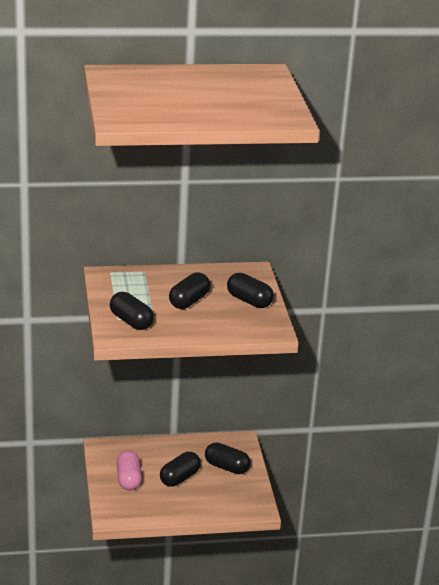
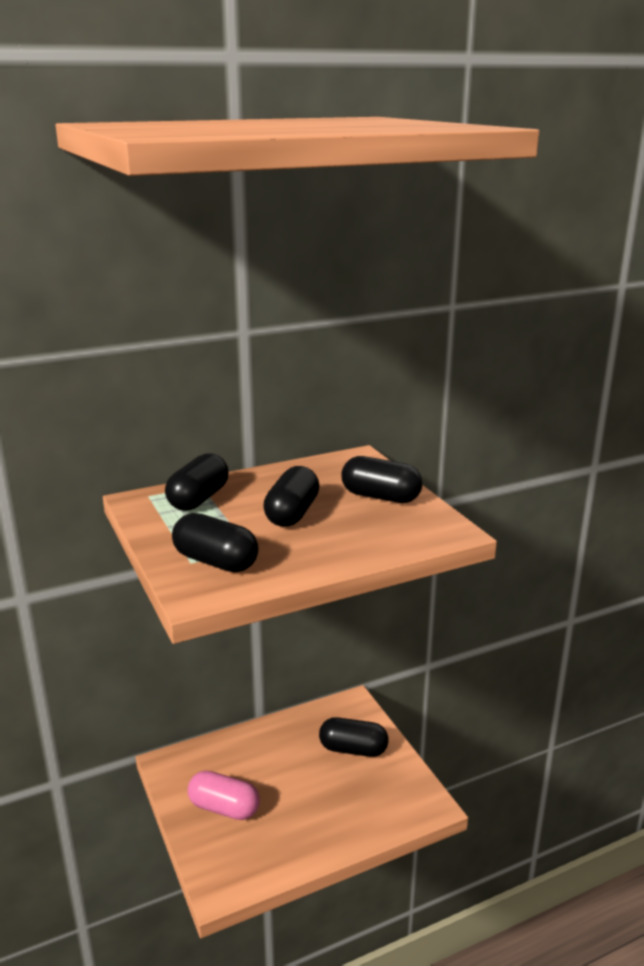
camera: 15 degrees left, 5 degrees down
(128, 479) = (224, 808): pink capsule -> pink capsule turned 45 degrees counterclockwise
(179, 478) = (296, 785): black capsule -> black capsule (198, 499)

